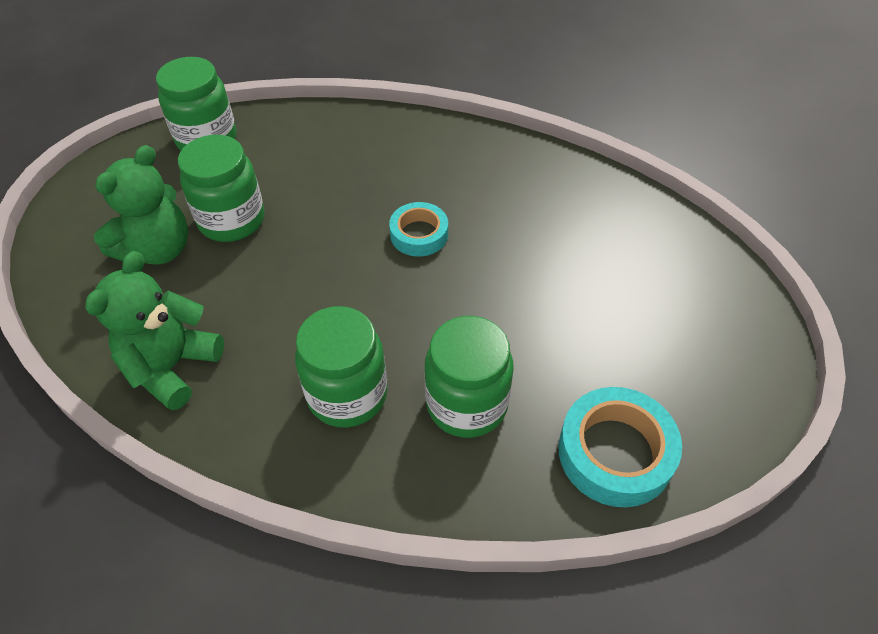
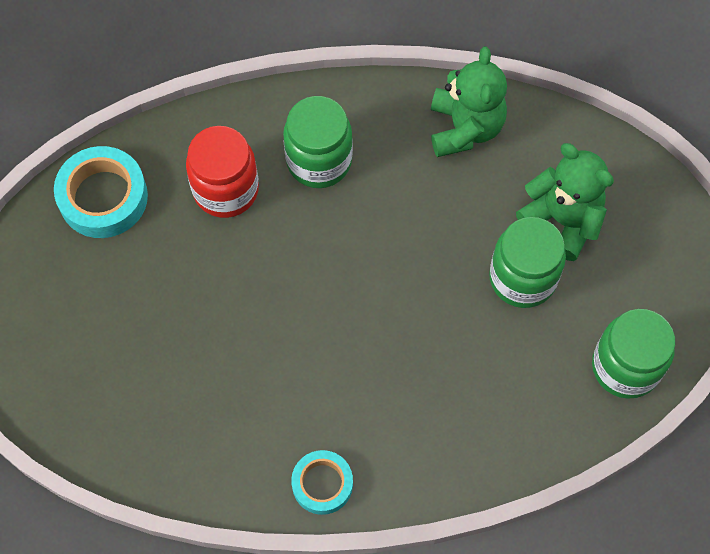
camera: 155 degrees right, 15 degrees up
(157, 250) = (562, 220): green teddy bear -> green teddy bear turned 120 degrees clockwise
(419, 234) = (341, 335): turquoise tape -> turquoise tape (322, 484)
(467, 404) = (226, 190): green jar -> red jar

